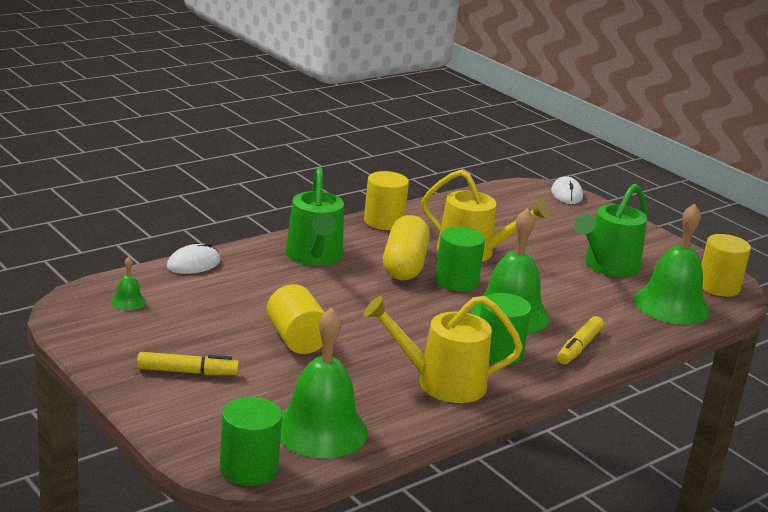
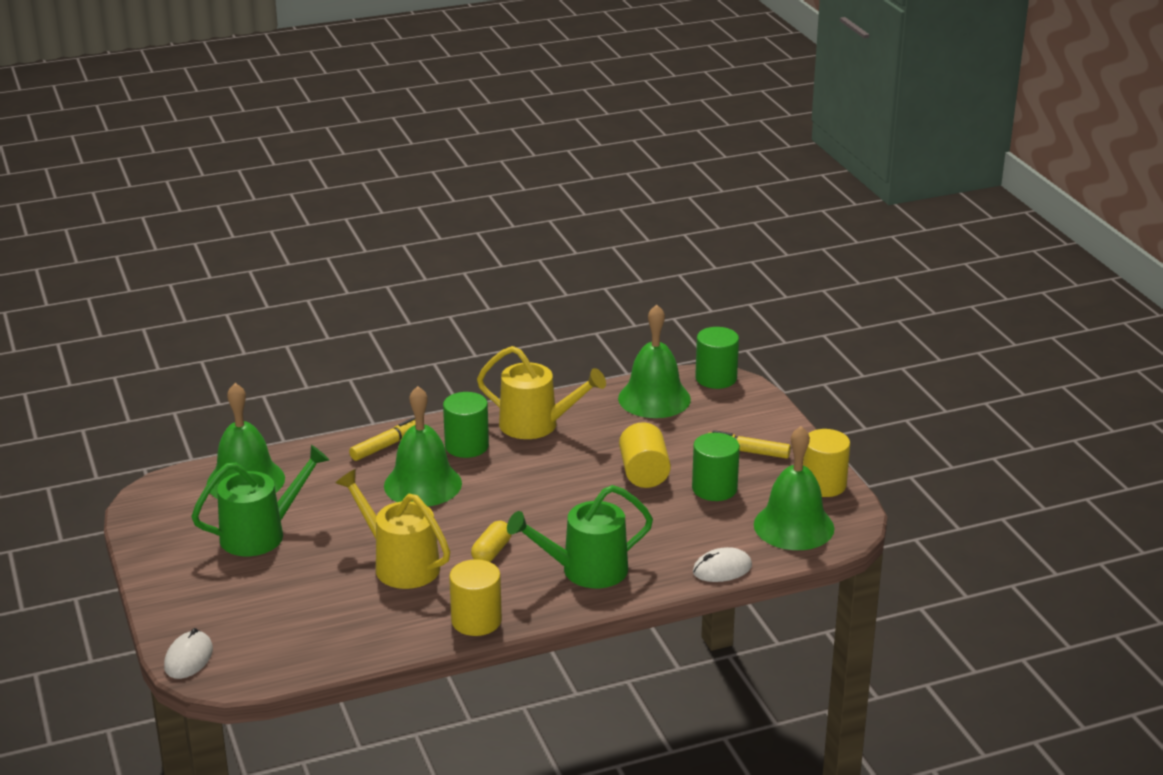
camera: 160 degrees left, 5 degrees up
(128, 301) = (793, 526): green bell -> green bell, size x2.40
(314, 256) = (586, 570): green watering can -> green watering can turned 120 degrees counterclockwise
(404, 265) = (491, 552): yellow capsule -> yellow capsule, size x0.55
(456, 281) = (449, 526): green cylinder -> green cylinder (714, 488)
(718, 287) = (166, 498): yellow cylinder -> yellow cylinder (823, 484)

